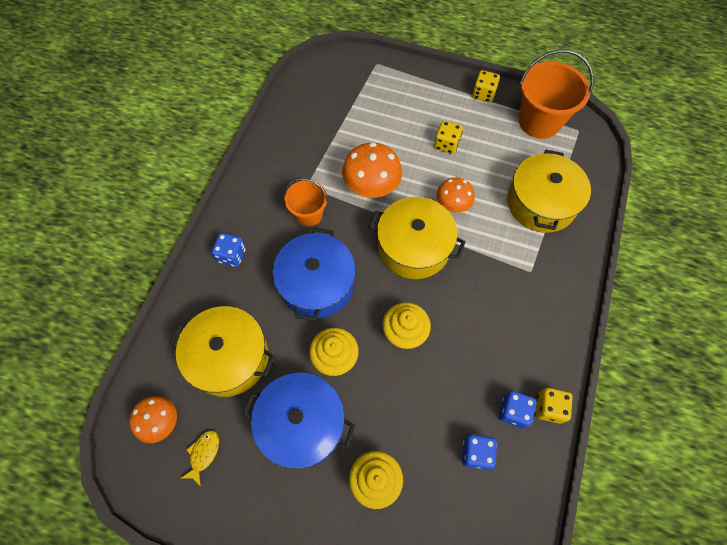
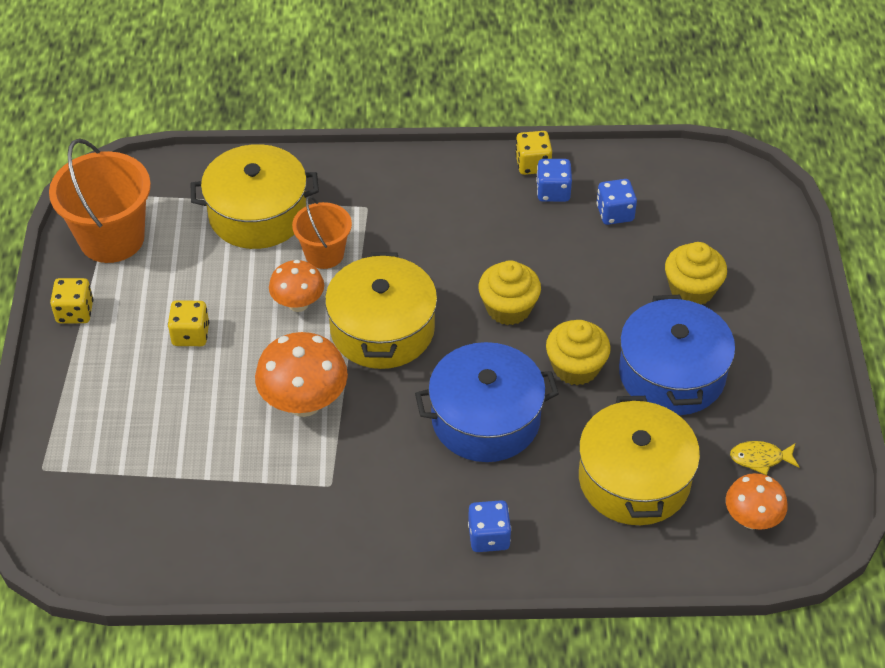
camera: 110 degrees left, 15 degrees down
(309, 214) = (380, 465): orange bucket -> orange bucket (324, 254)

